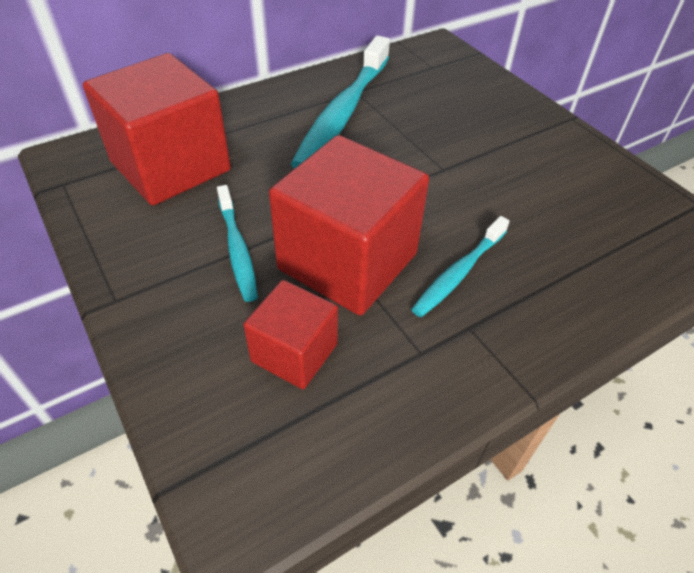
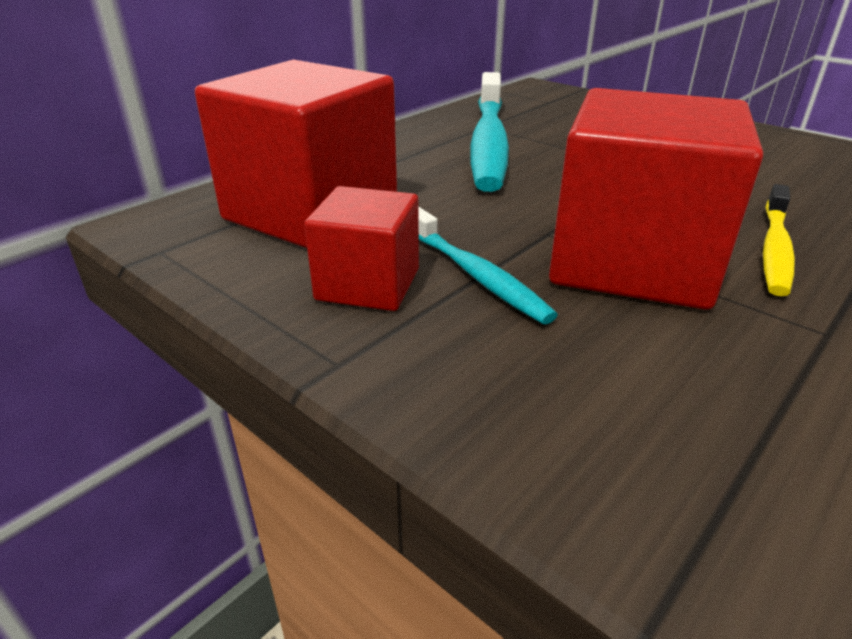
camera: 15 degrees left, 15 degrees down
(294, 352) = (666, 368): red cube -> red cube (368, 284)
(459, 273) = (775, 249): turquoise toothbrush -> yellow toothbrush

